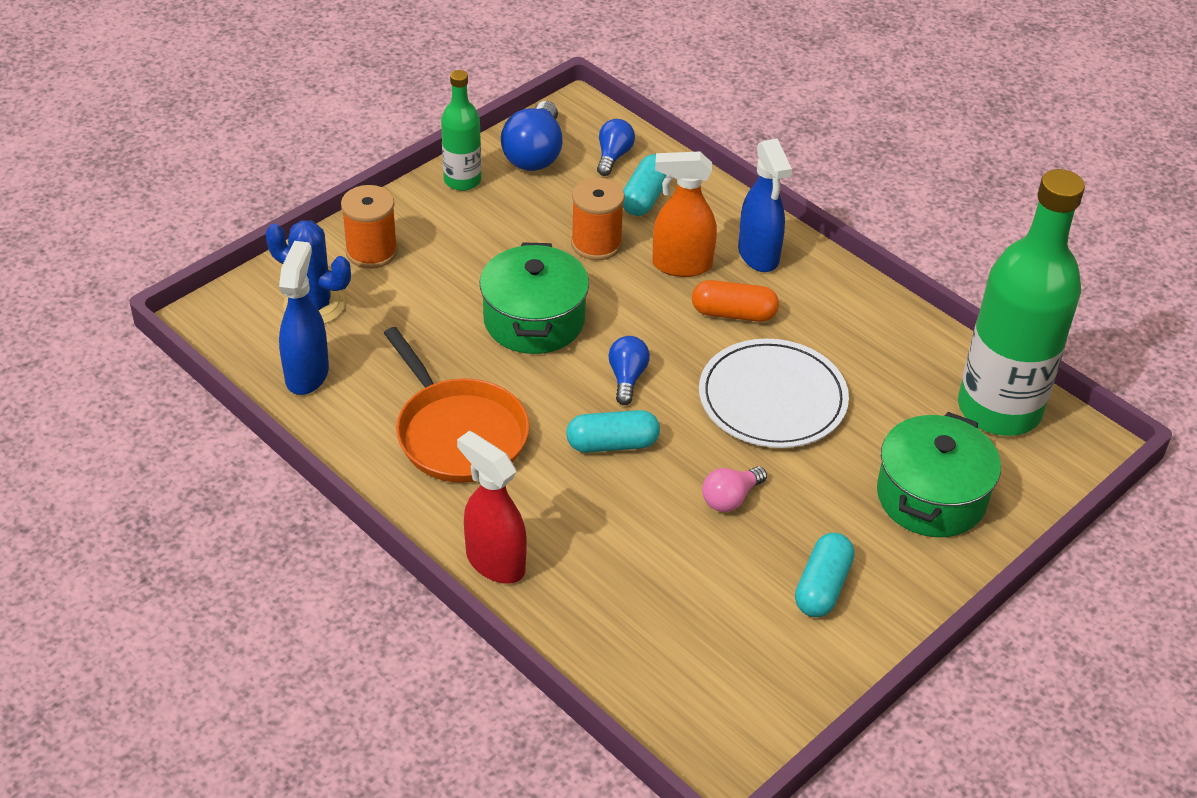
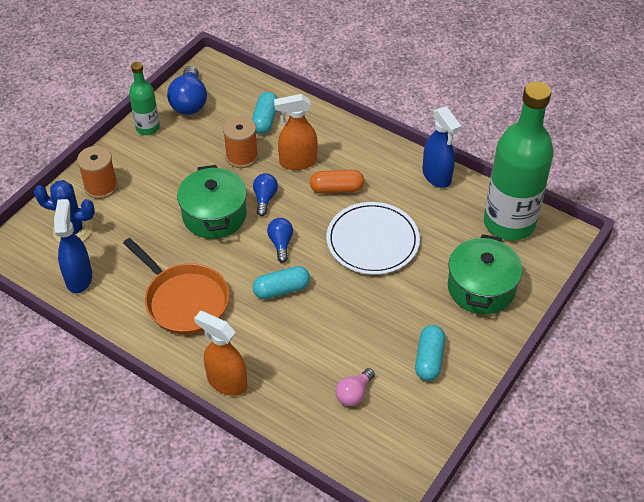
camera: 10 degrees left, 5 degrees up
(495, 562) = (226, 382): red spray bottle -> orange spray bottle
(613, 156) = (239, 95): blue light bulb -> blue light bulb (265, 198)
(730, 498) = (361, 312): pink light bulb -> pink light bulb (354, 393)
(758, 255) = (343, 147): blue spray bottle -> blue spray bottle (437, 176)

